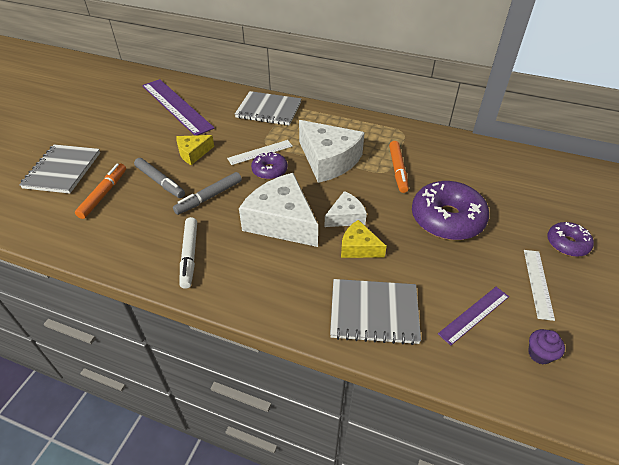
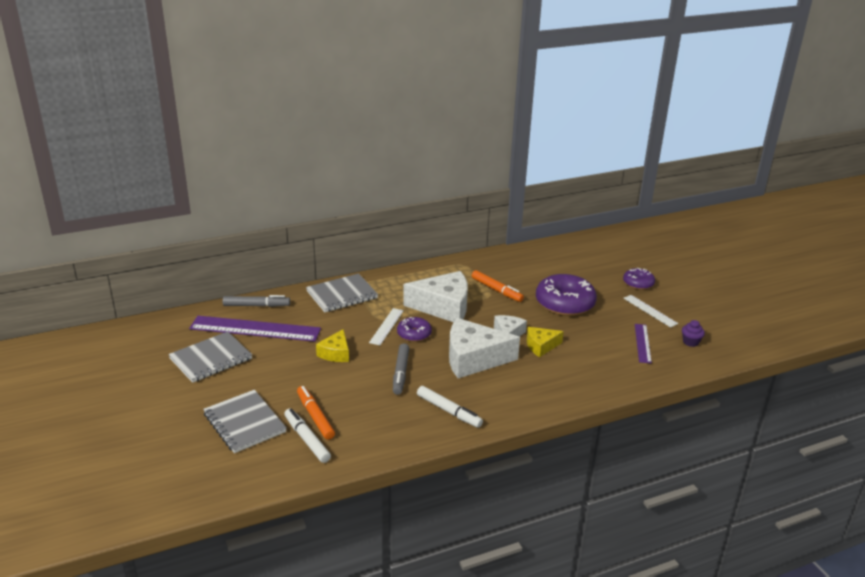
camera: 45 degrees left, 15 degrees down
(71, 208) = (307, 439): none -> white marker
(160, 182) = (345, 384): grey marker -> grey marker (256, 305)
(374, 313) = (597, 372): grey notebook -> grey notebook (211, 359)

